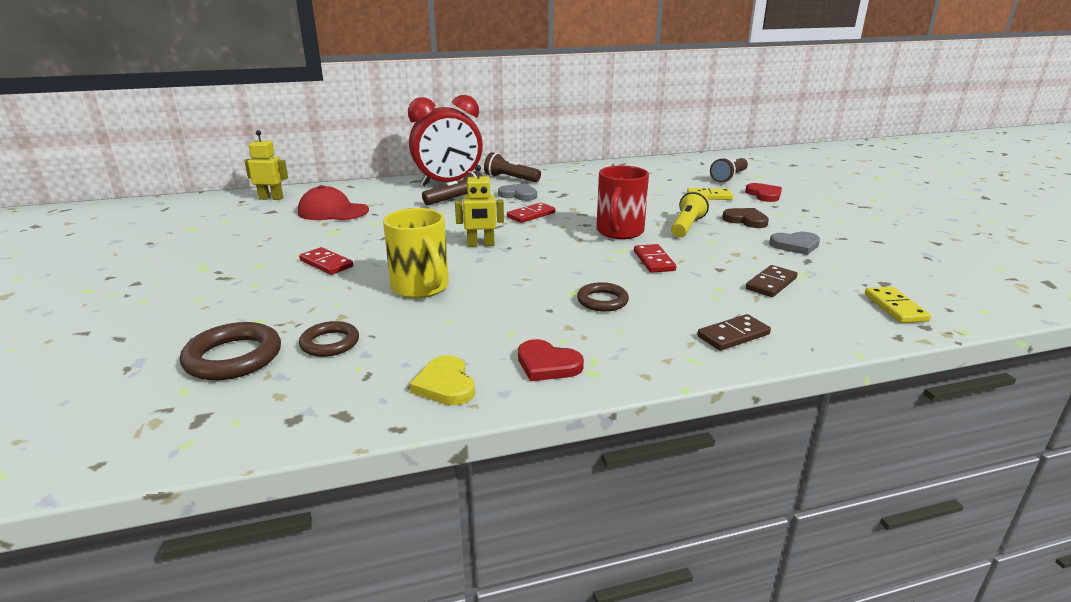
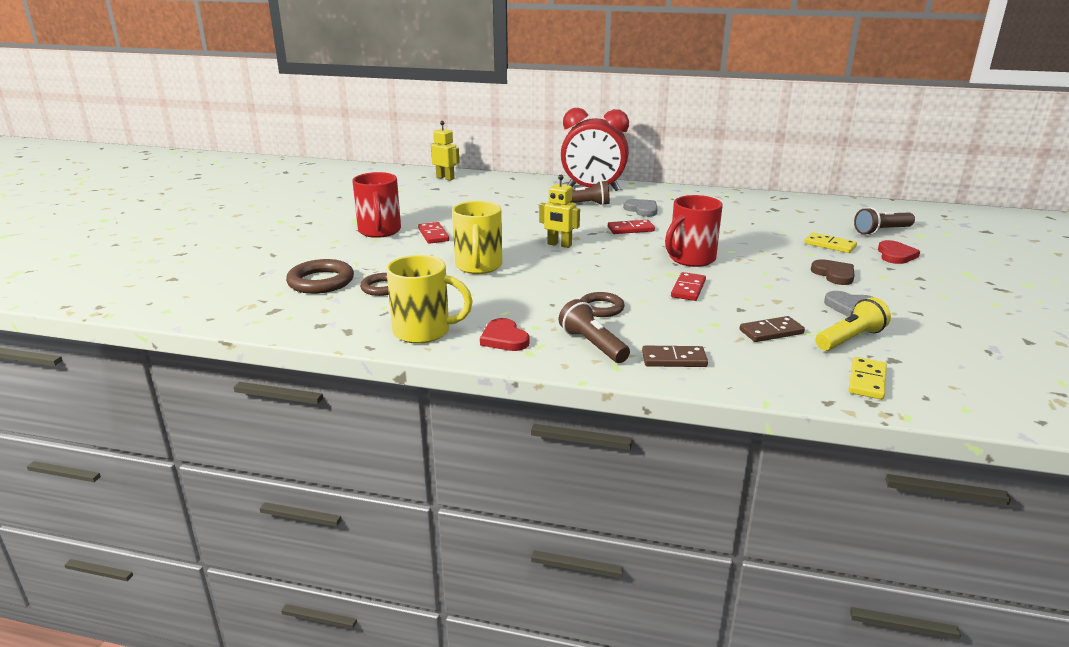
camera: 30 degrees right, 0 degrees up
(251, 274) = (379, 231): none -> red mug
(333, 211) = (478, 196): red cap -> none
(445, 385) = (424, 331): yellow heart -> yellow mug
(510, 179) = (653, 194): brown flashlight -> brown flashlight (592, 345)
(687, 226) = (763, 267): yellow flashlight -> yellow flashlight (850, 339)

